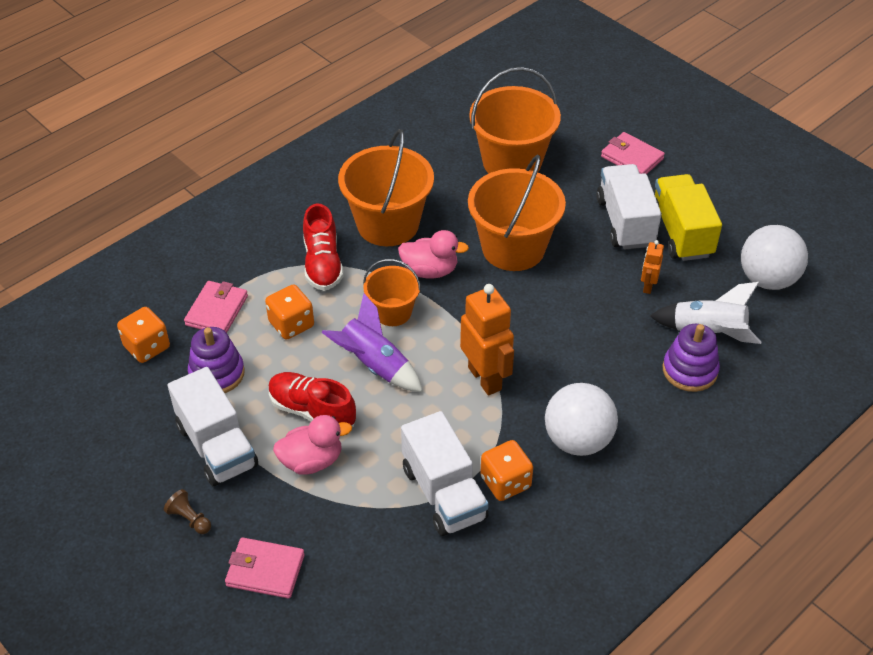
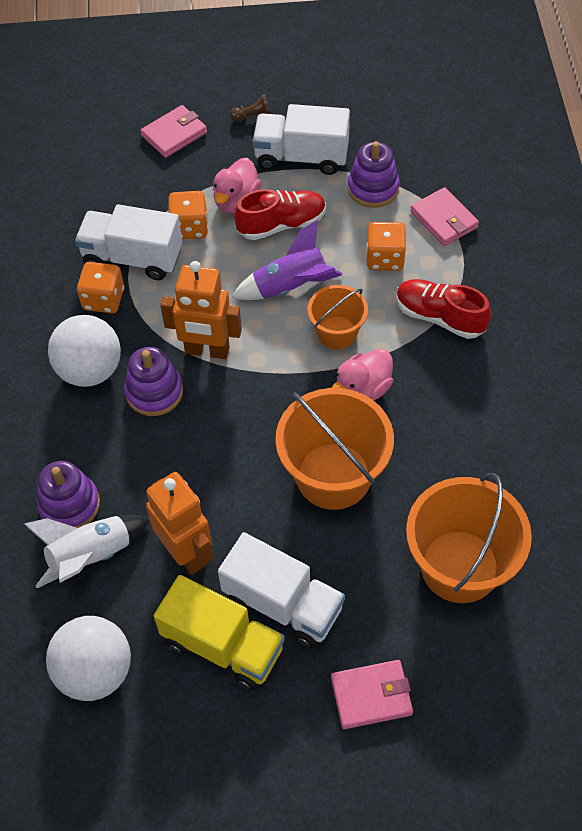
camera: 130 degrees right, 10 degrees up
(147, 347) = (439, 161): orange dice -> orange dice (189, 227)
(388, 224) = (452, 395): orange bucket -> none
(553, 385) = (154, 392): none -> purple stacking toy
(648, 286) = (186, 552): orange robot -> orange robot, size x1.99

